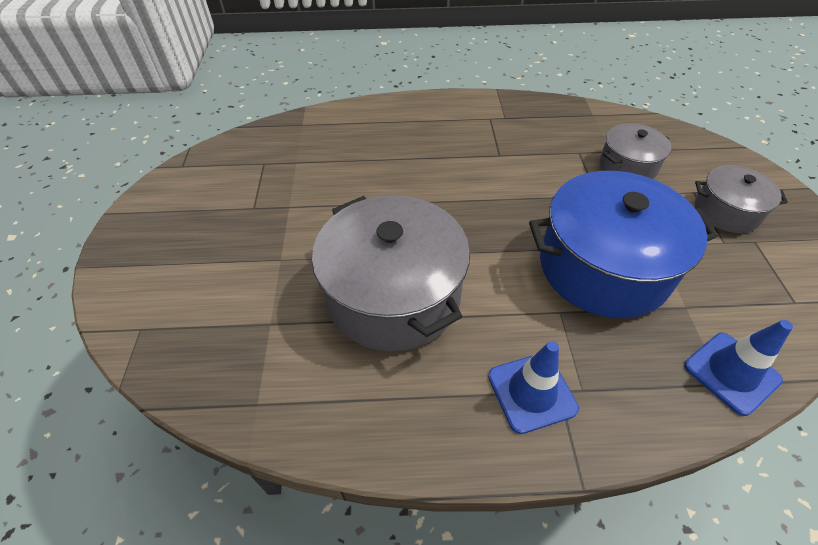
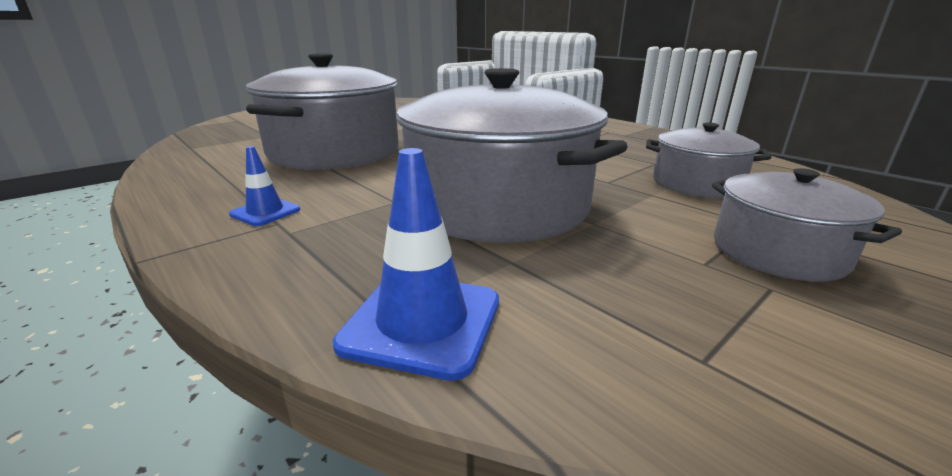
camera: 50 degrees right, 25 degrees down
(531, 392) = (265, 212): blue traffic cone -> blue traffic cone, size x0.60
(603, 267) = (498, 205): blue pot -> grey pot

